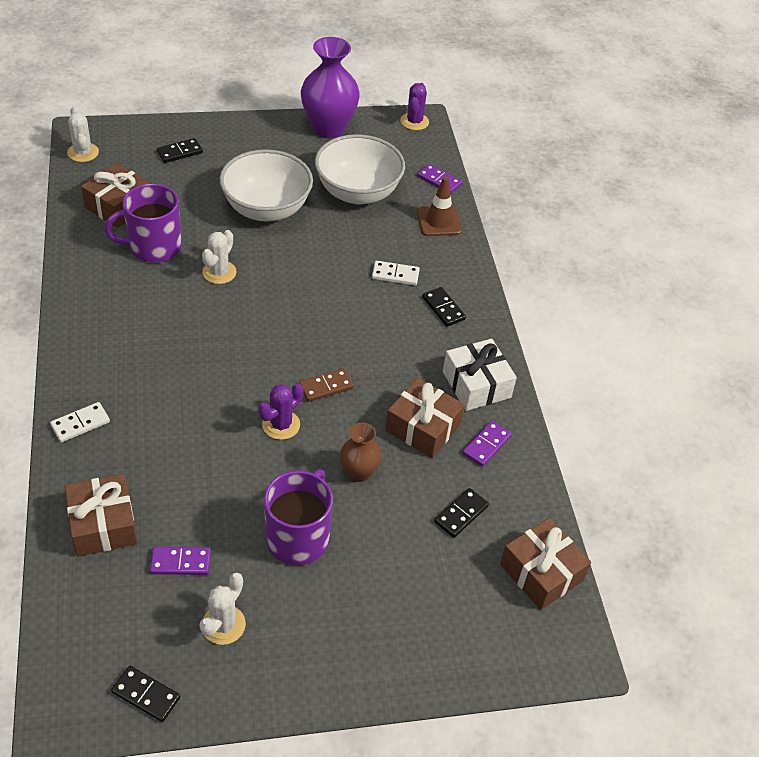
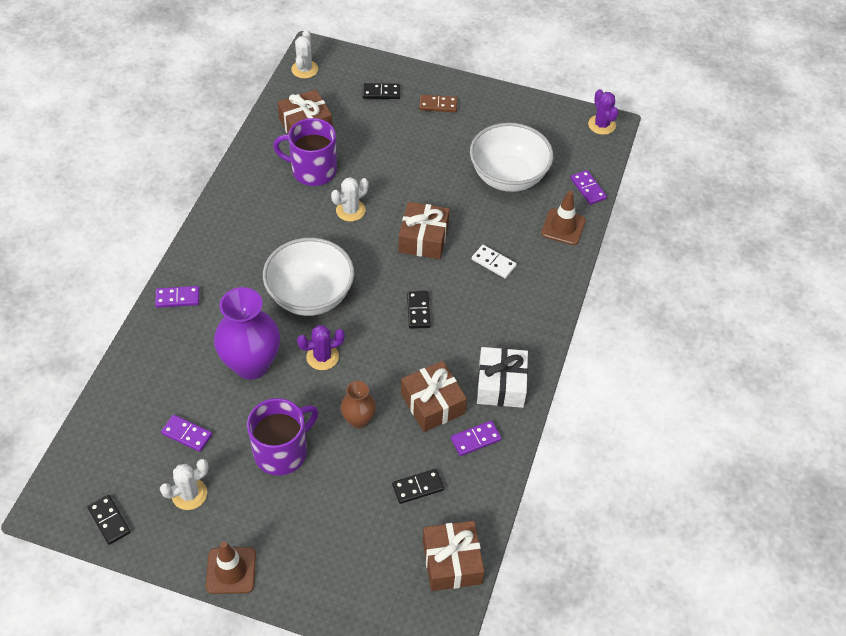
camera: 30 degrees right, 5 degrees up
(80, 424) = (177, 298): white domino -> purple domino
(103, 524) = (150, 383): brown gift -> brown gift (423, 239)
(266, 209) = (422, 167): white bowl -> white bowl (310, 296)
(321, 685) = (231, 570): none -> brown traffic cone
(326, 386) = (376, 339): brown domino -> brown domino (438, 105)
(328, 128) = (520, 108): purple vase -> purple vase (251, 364)
(414, 122) = (601, 125): purple cactus -> purple cactus turned 60 degrees counterclockwise
(443, 308) = (516, 307): black domino -> black domino (418, 311)

